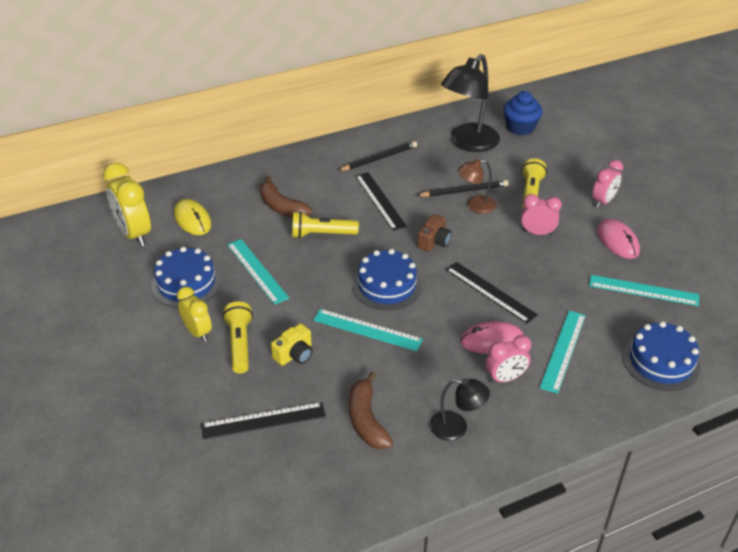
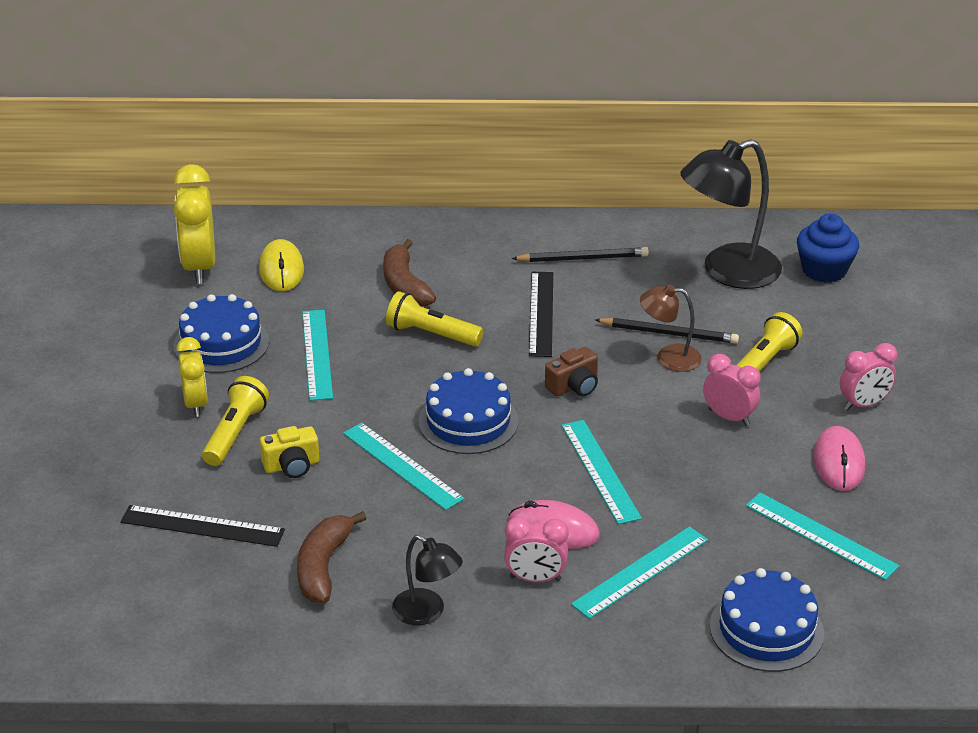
camera: 25 degrees right, 5 degrees down
(490, 292) = (600, 471): black ruler -> turquoise ruler

